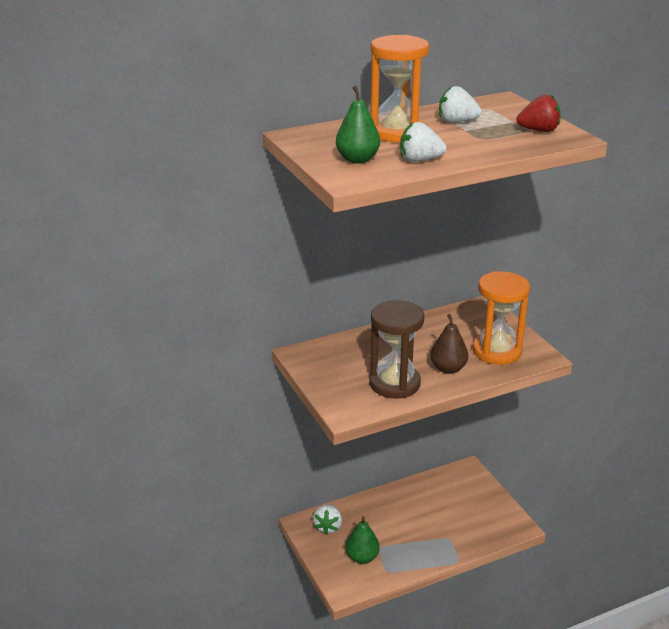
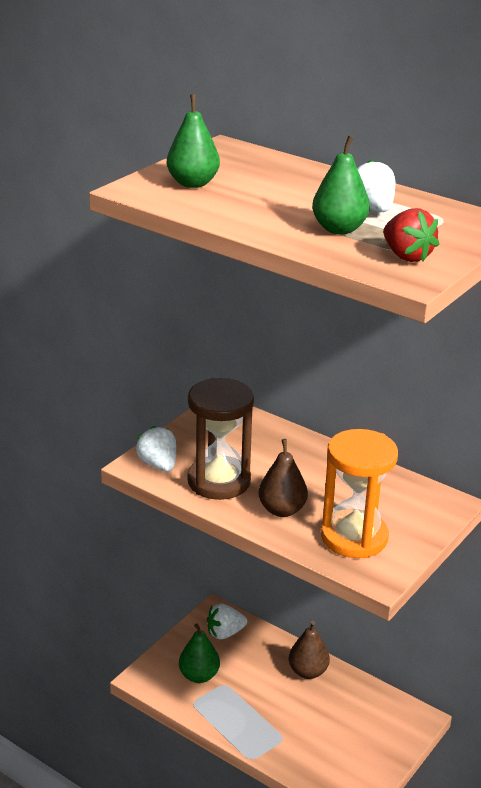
camera: 60 degrees right, 0 degrees up
(395, 501) = (308, 671): none -> brown pear
(396, 132) = (294, 187): orange hourglass -> none
(419, 160) = (227, 210): white strawberry -> white strawberry (158, 465)
(482, 137) = (339, 229): none -> green pear

